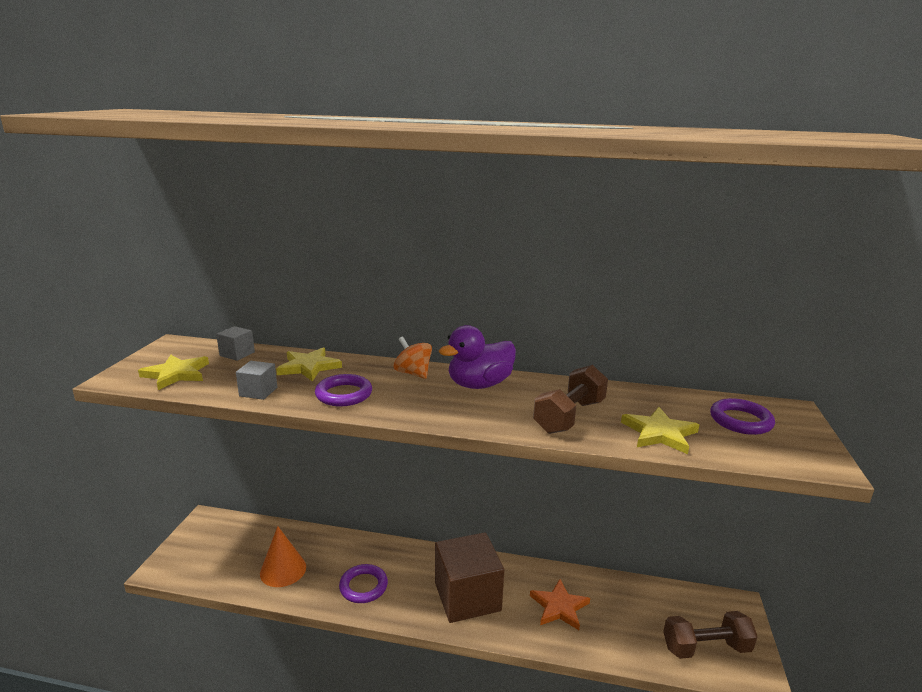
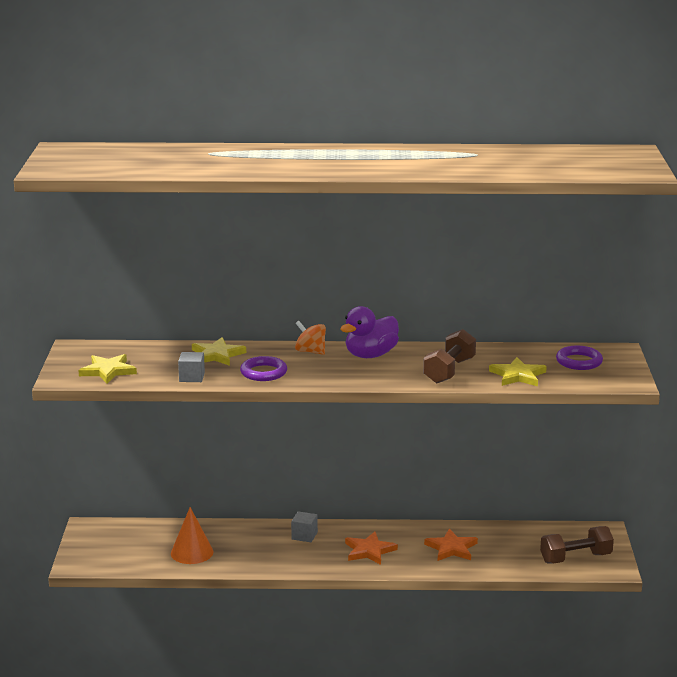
camera: 10 degrees left, 0 degrees up
(237, 354) = (143, 350): grey cube -> grey cube (304, 536)
(363, 586) = (273, 555): purple ring -> none
(467, 596) = (369, 551): brown cube -> orange star

